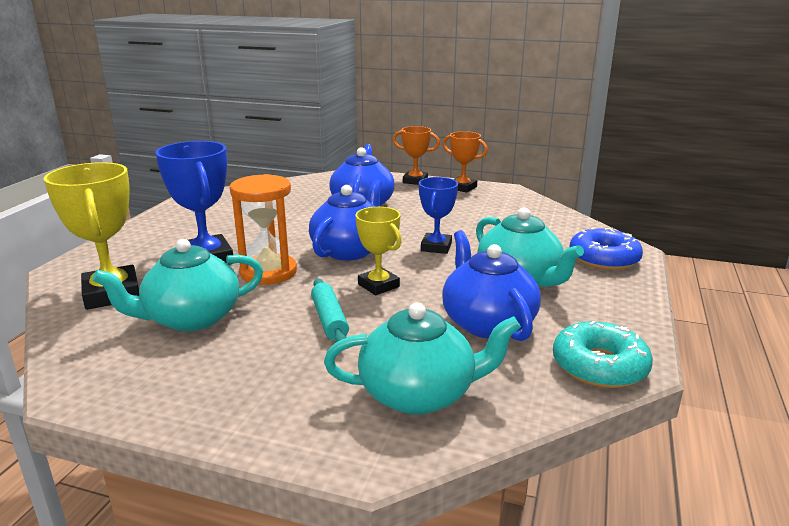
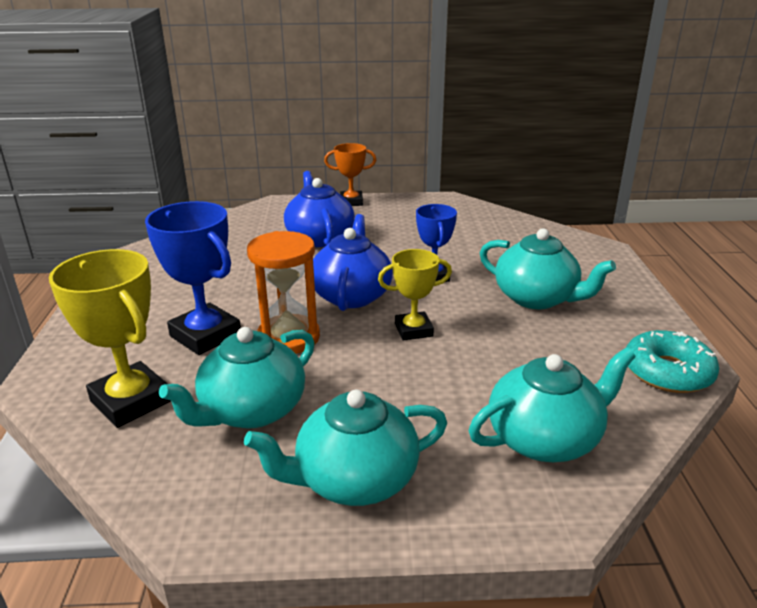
camera: 20 degrees left, 5 degrees up
(223, 385) = (354, 479): none -> turquoise teapot
(329, 320) = (398, 379): turquoise rolling pin -> none
(378, 285) = (413, 330): yellow trophy -> yellow trophy turned 45 degrees counterclockwise
(462, 188) = (404, 203): orange trophy -> none
(487, 323) = (544, 349): blue teapot -> none
(603, 259) = (589, 261): blue donut -> none

